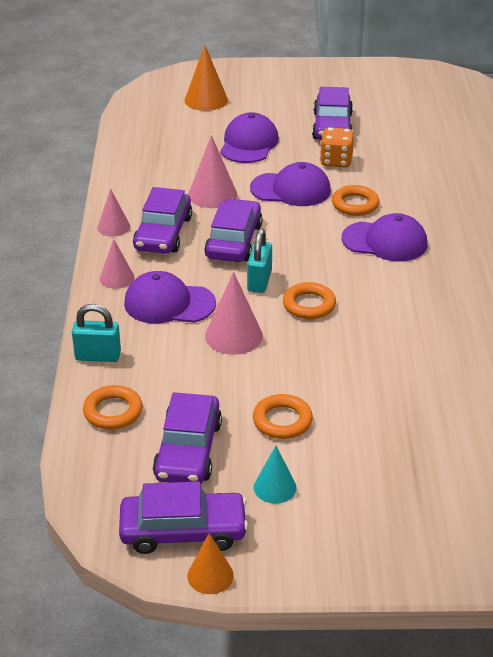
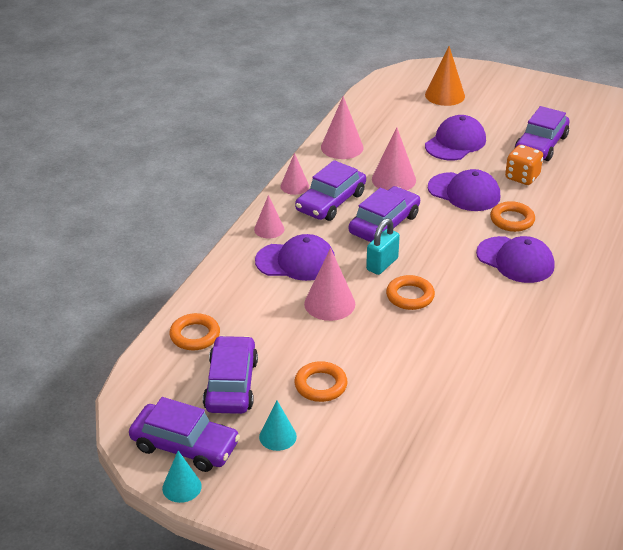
camera: 25 degrees right, 0 degrees up
(98, 356) = (213, 288): turquoise padlock -> none
(136, 175) = (342, 147): none -> pink cone
(169, 303) = (296, 262): purple cap -> purple cap turned 150 degrees clockwise
(188, 450) = (231, 384): purple car -> purple car turned 150 degrees clockwise
(210, 575) = (182, 487): orange cone -> turquoise cone

